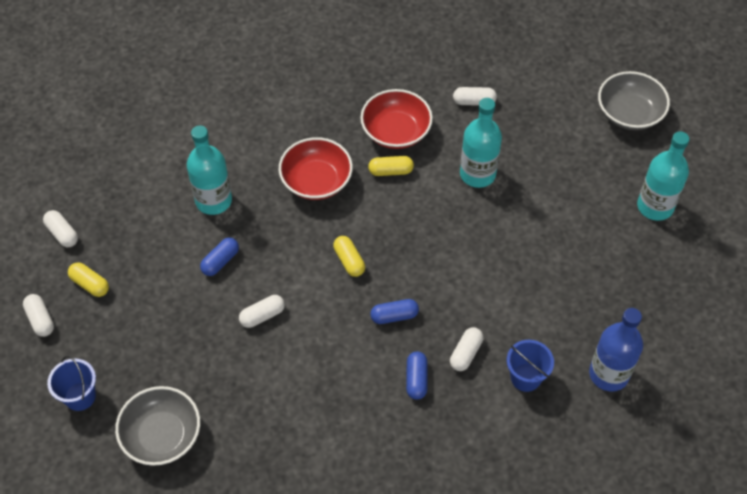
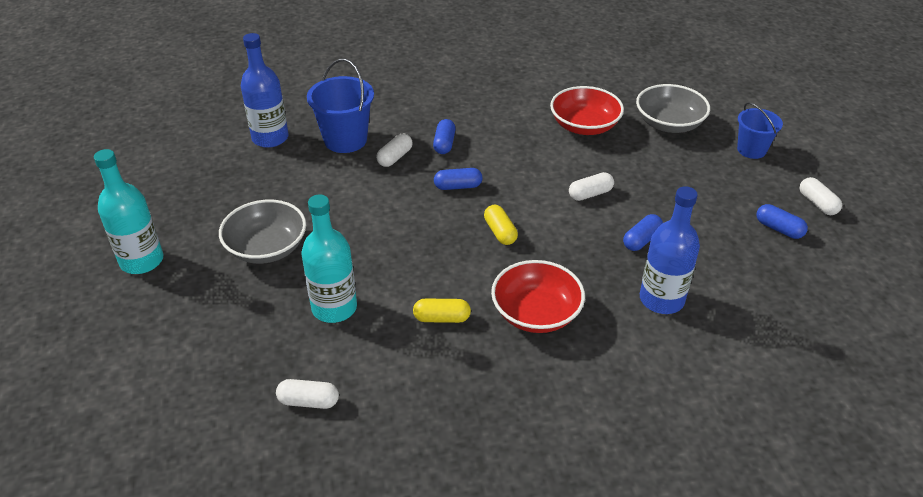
camera: 175 degrees left, 15 degrees down
(62, 234) = (833, 277): white capsule -> none
(90, 284) = (779, 229): yellow capsule -> blue capsule
(213, 200) = (661, 299): turquoise bottle -> blue bottle
(396, 131) = (427, 367): red bowl -> red bowl (584, 126)
(525, 377) = (345, 140): blue bucket -> blue bucket, size x1.53
(629, 113) = (102, 369): grey bowl -> grey bowl (267, 248)

